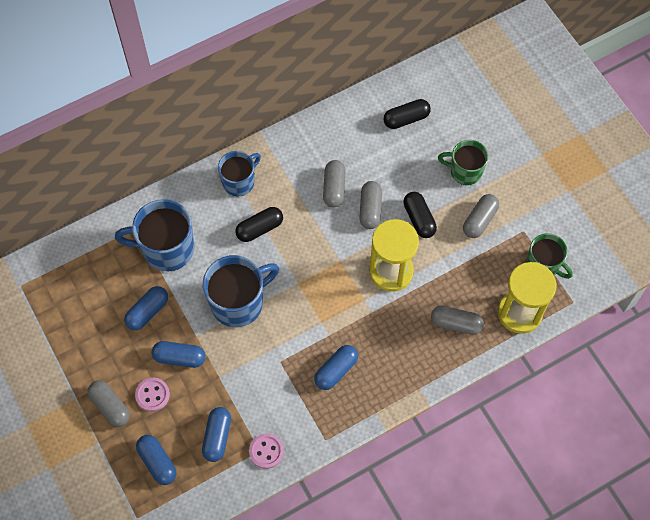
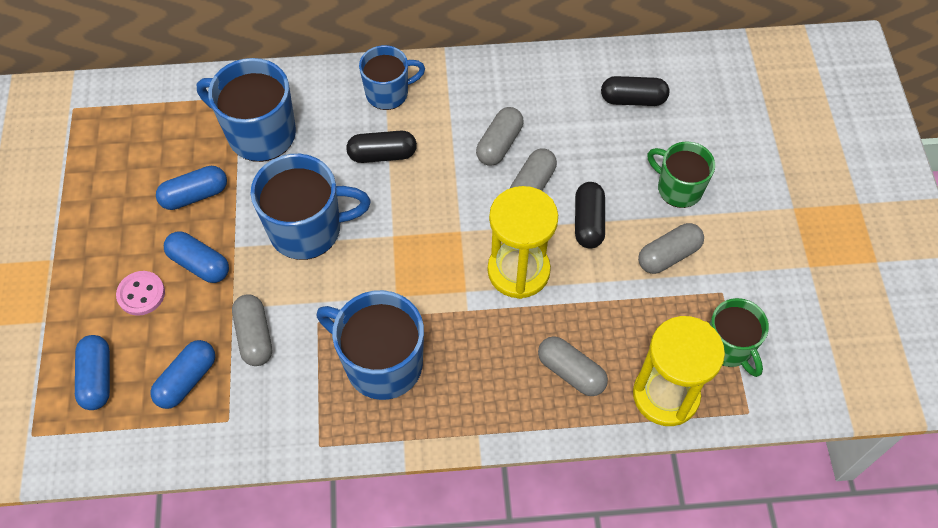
camera: 25 degrees right, 5 degrees down
(110, 406) = (84, 286): grey capsule -> grey capsule (254, 336)
(266, 451) = (236, 426): pink button -> none
(336, 370) = (381, 363): blue capsule -> blue mug

